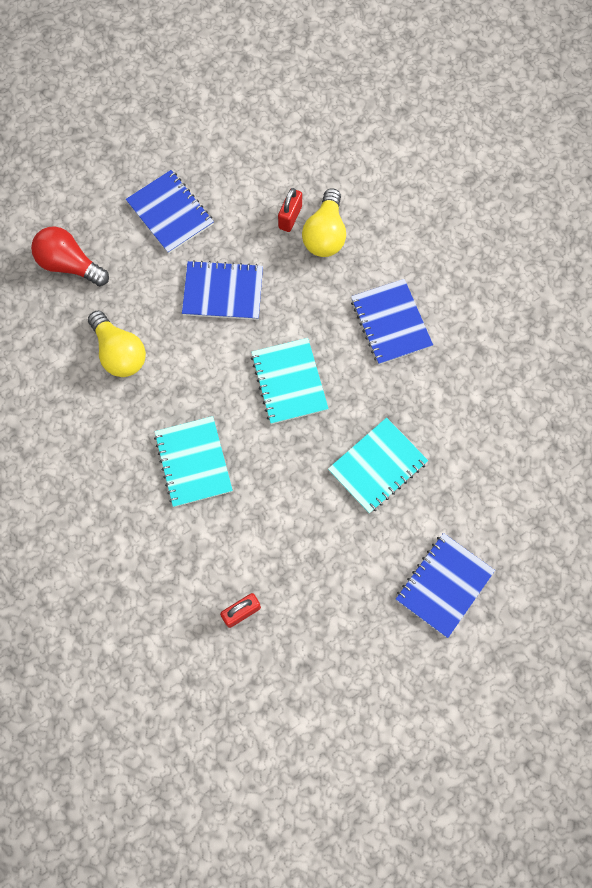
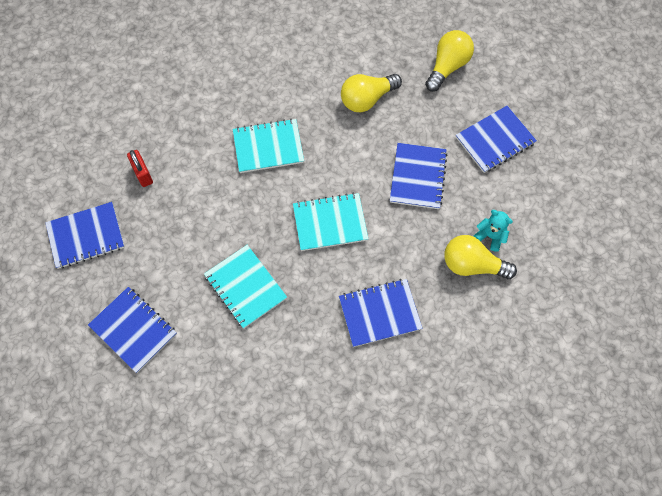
camera: 95 degrees right, 5 degrees down
(70, 264) = (447, 67): red light bulb -> yellow light bulb
(290, 217) = (490, 236): red padlock -> turquoise teddy bear
(333, 667) = (86, 236): none -> blue notebook

